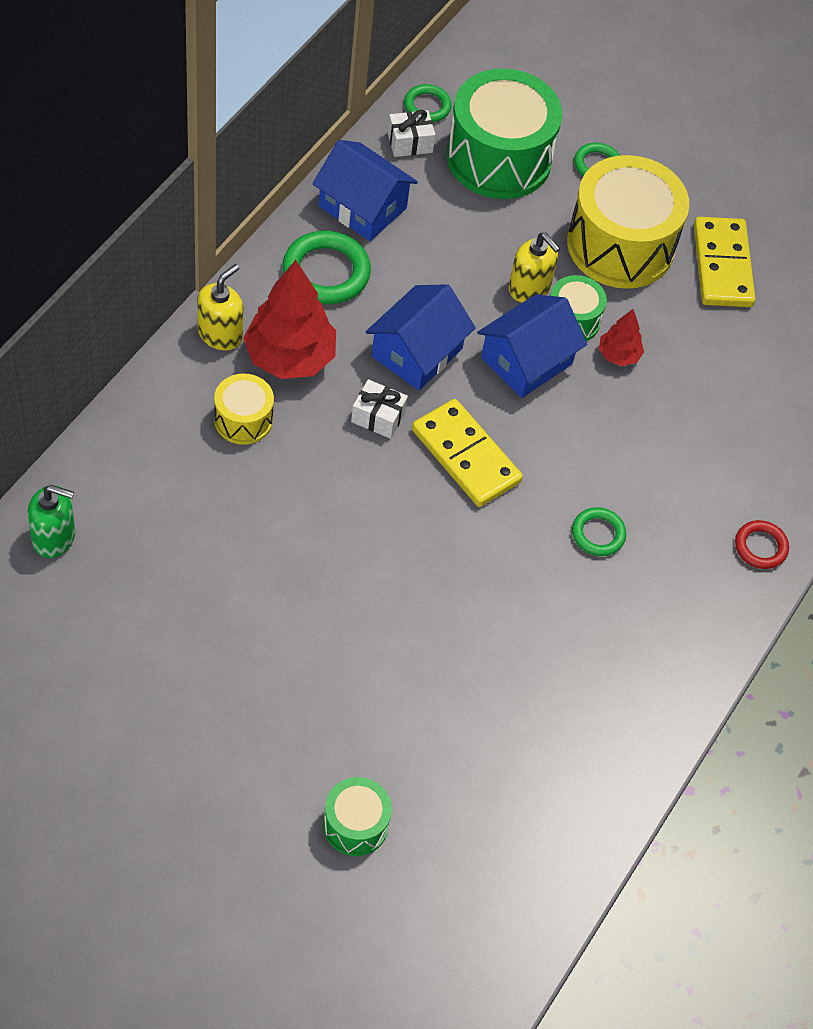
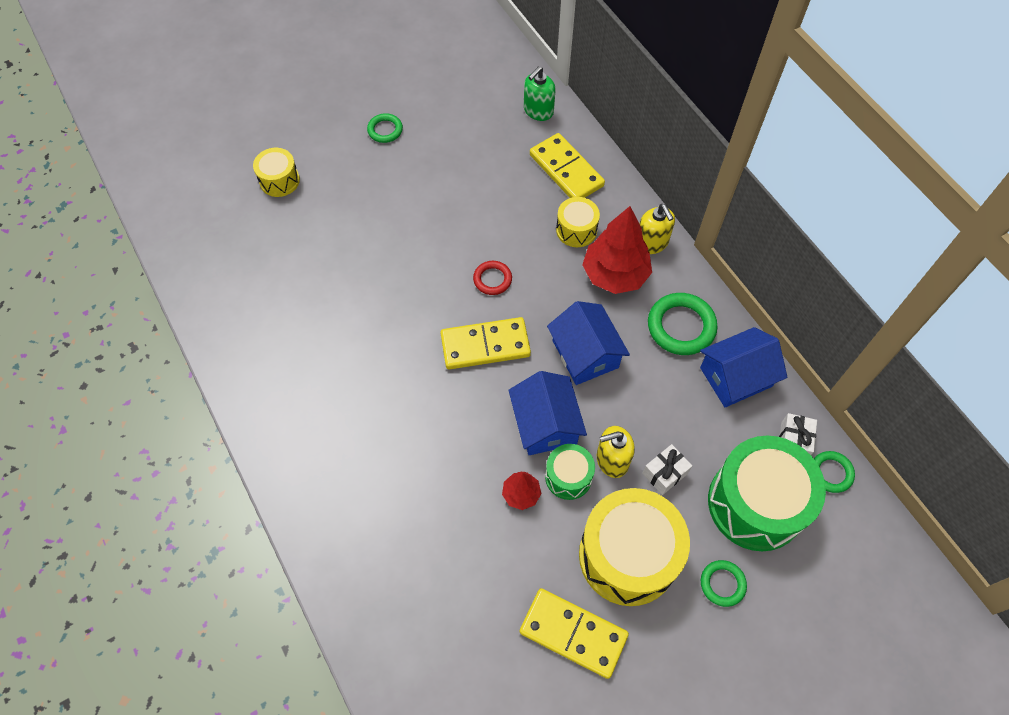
camera: 125 degrees right, 5 degrees up
(149, 465) = (566, 170): none -> yellow domino
(355, 825) = (279, 180): green drum -> yellow drum
(378, 417) = (542, 306): white gift -> white gift (665, 473)
(598, 534) = (381, 398): green ring -> green ring (385, 130)
(760, 547) = (309, 505): red ring -> red ring (492, 279)

